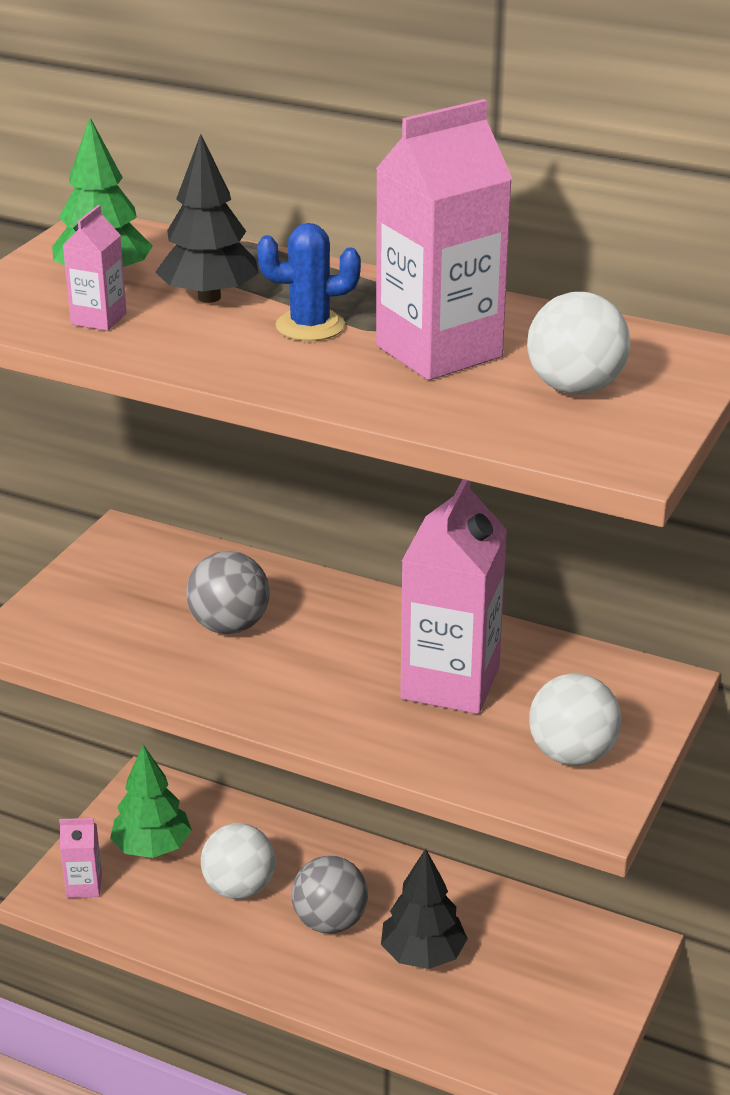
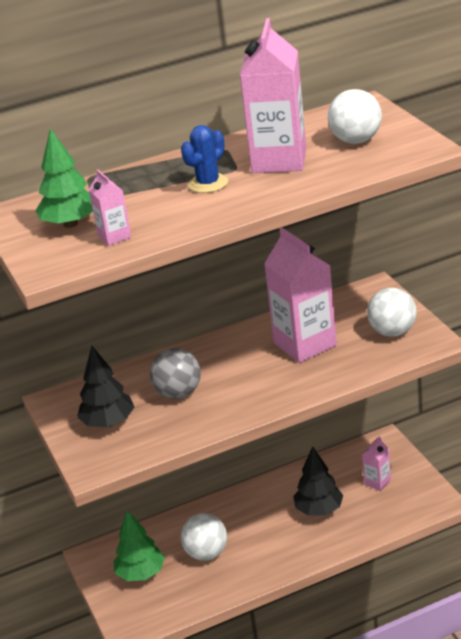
camera: 45 degrees left, 0 degrees up
(84, 886) = (138, 613): pink carton -> pink carton (377, 482)
(209, 297) = (138, 201): black tree -> black tree (108, 422)
(330, 921) = (264, 531): grey ball -> none

